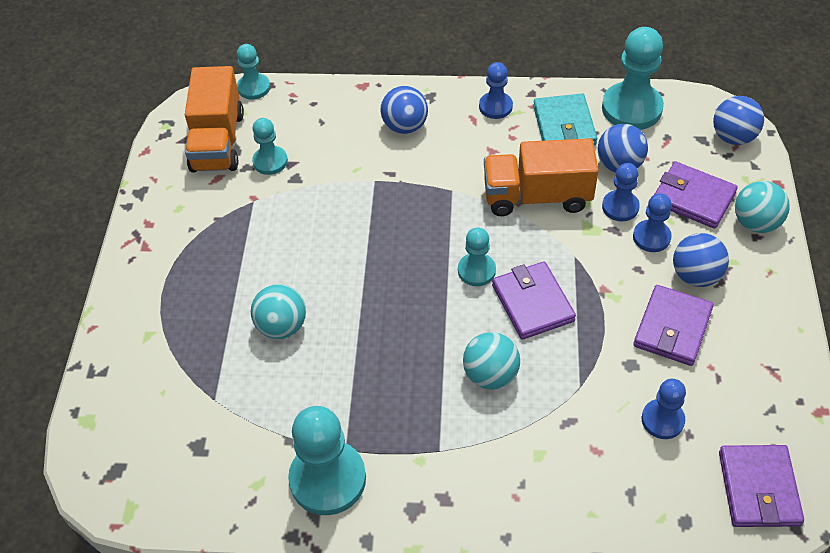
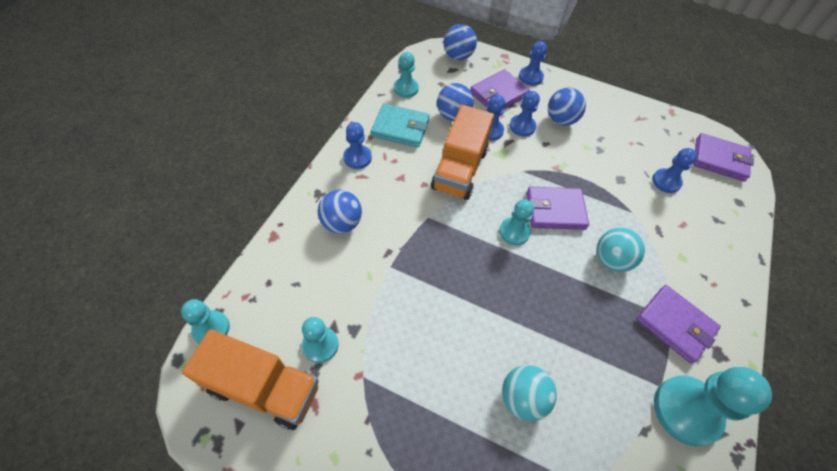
camera: 75 degrees left, 5 degrees up
(631, 108) = (406, 88): turquoise pawn -> turquoise pawn, size x0.57
(672, 328) = (598, 147): purple wallet -> purple wallet (675, 324)
(756, 223) = (530, 77): turquoise ball -> blue pawn

